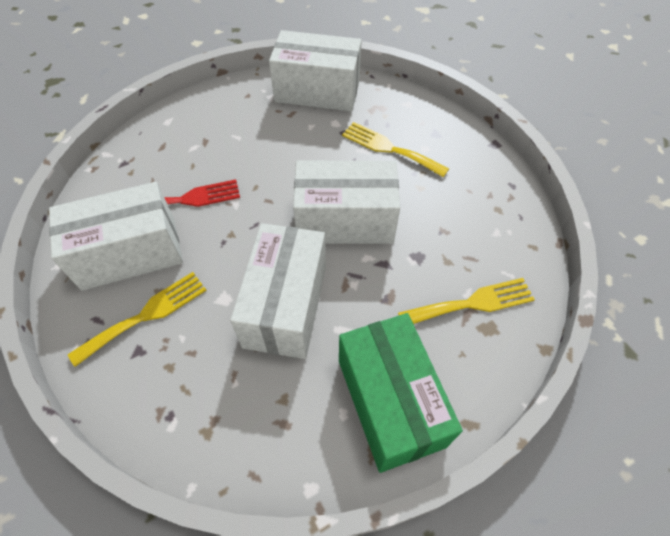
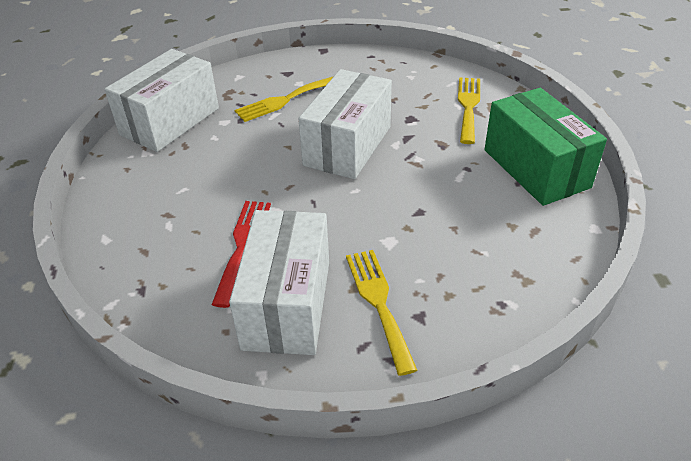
camera: 65 degrees left, 15 degrees down
(285, 305) = (419, 202): white box -> none
(390, 402) = (536, 168): green box -> green box turned 60 degrees clockwise

